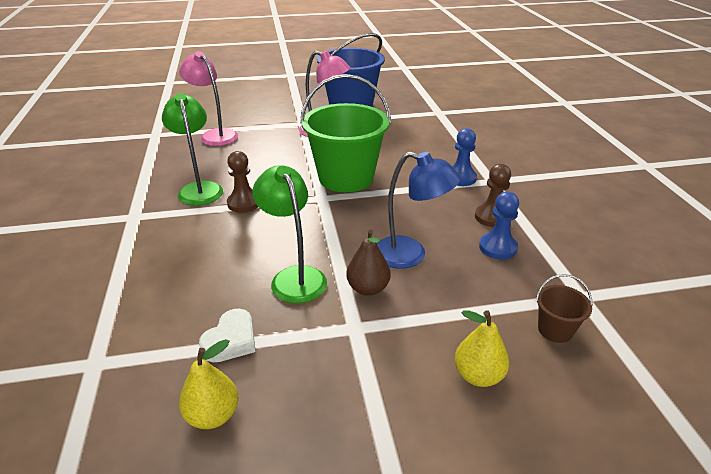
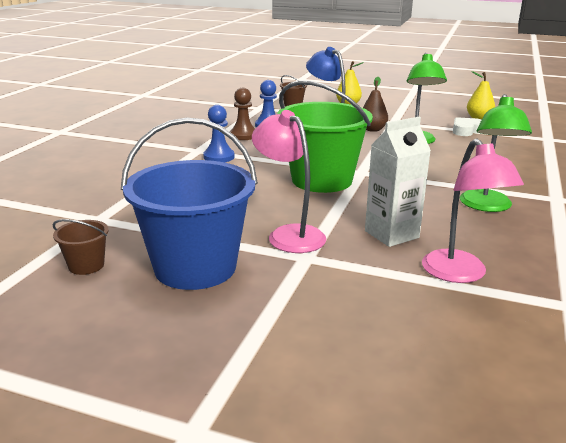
camera: 150 degrees left, 10 degrees down
(244, 203) = (439, 184): brown pawn -> none
(263, 147) = (391, 234): none -> white carton
(399, 95) = (86, 265): none -> brown bucket

